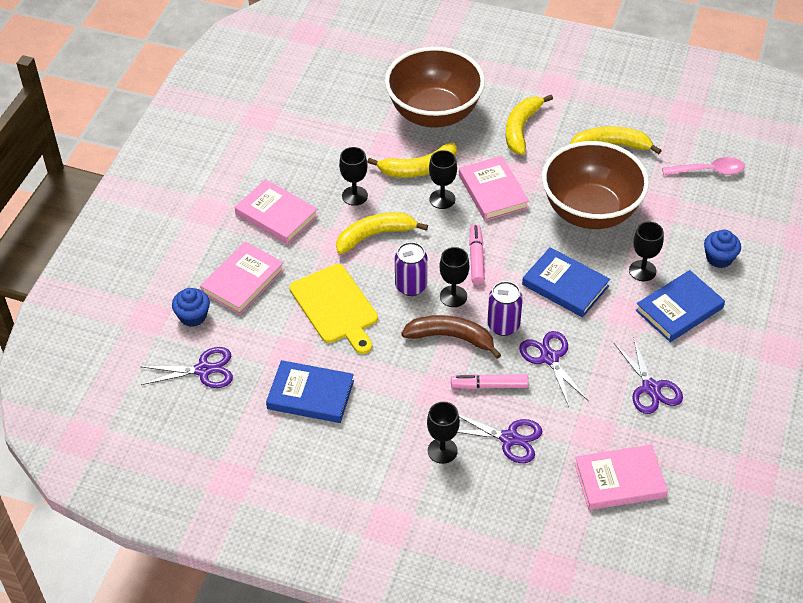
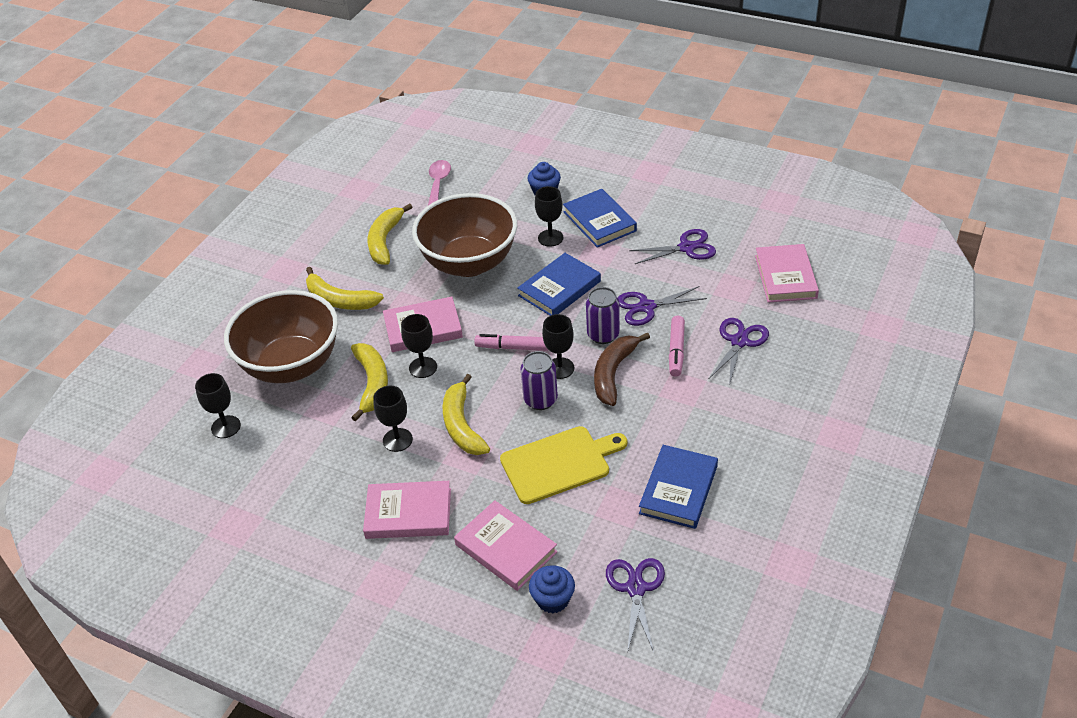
camera: 80 degrees left, 5 degrees down
(276, 215) = (408, 513): pink book -> pink book turned 45 degrees clockwise
(442, 451) = (753, 389): black goblet -> black goblet (226, 427)

